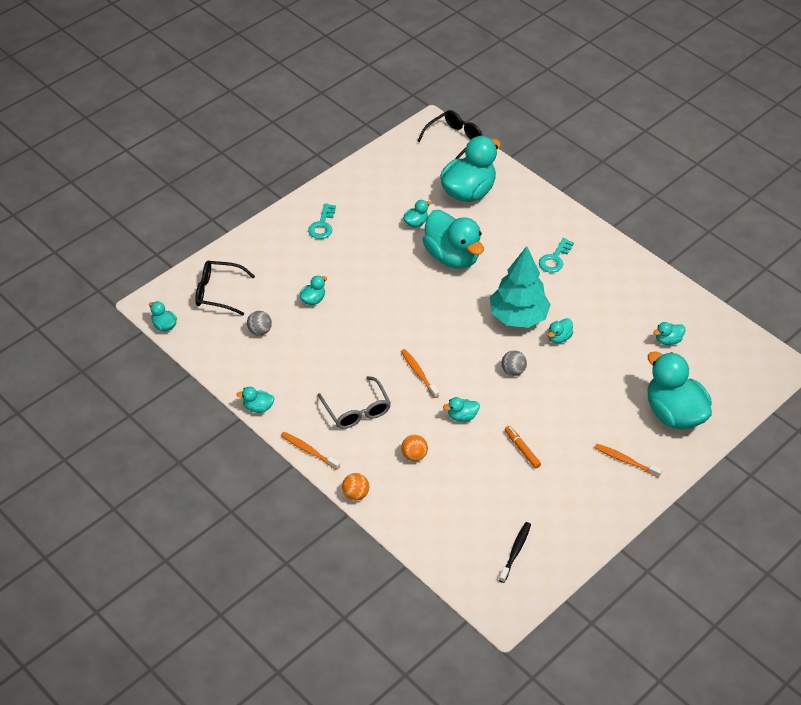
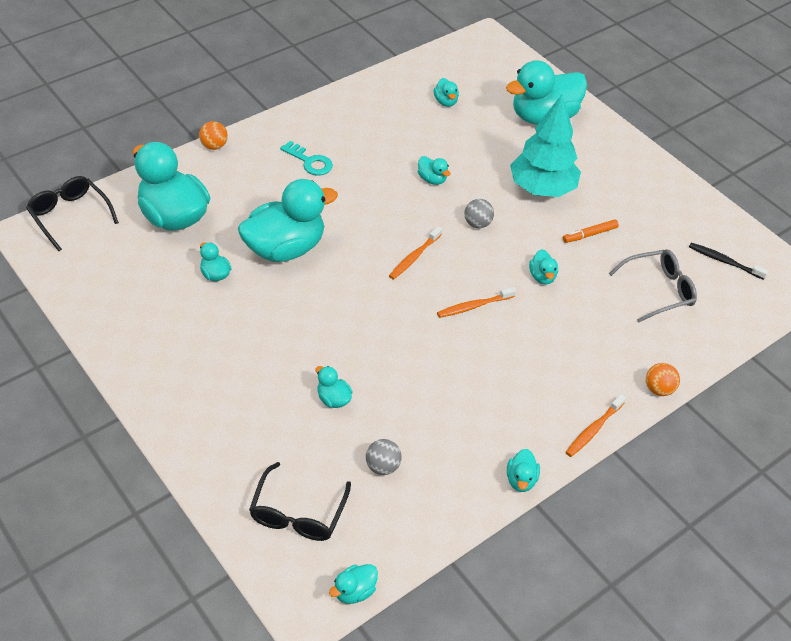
camera: 85 degrees left, 0 degrees up
(322, 225) = (191, 374): turquoise key -> none
(356, 410) = (529, 373): grey glasses -> grey glasses (657, 290)
(414, 455) = (599, 327): orange ball -> orange ball (214, 146)
(518, 317) = (396, 206): turquoise tree -> turquoise tree (542, 188)
(625, 460) = (603, 161): orange toothbrush -> orange toothbrush (414, 257)

